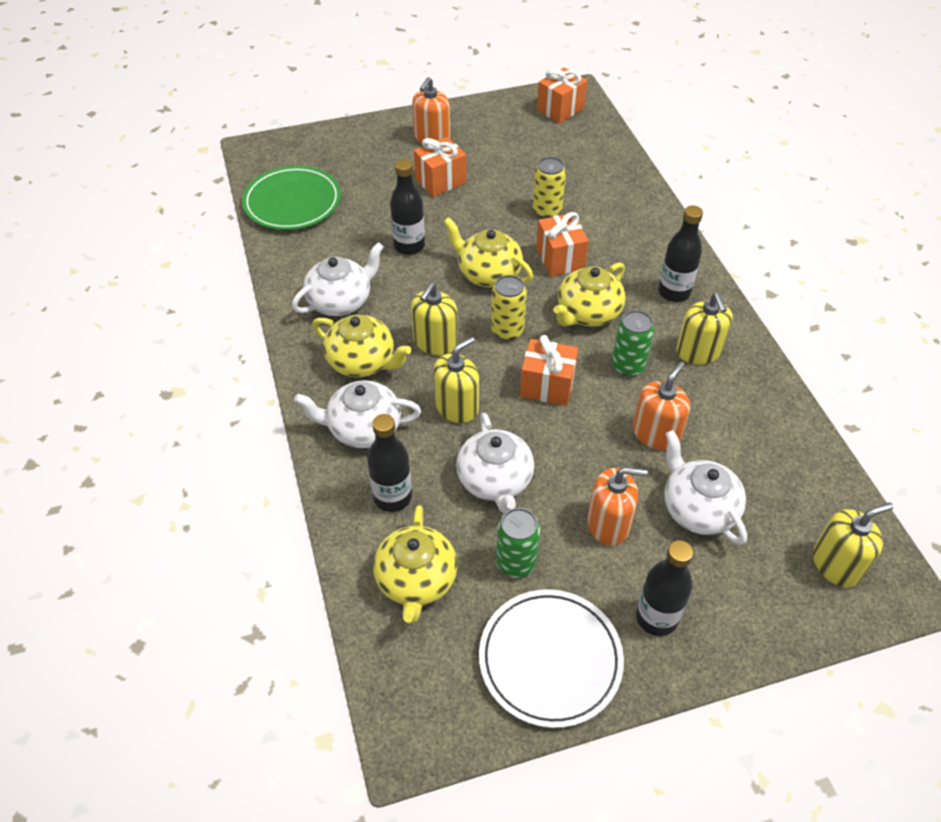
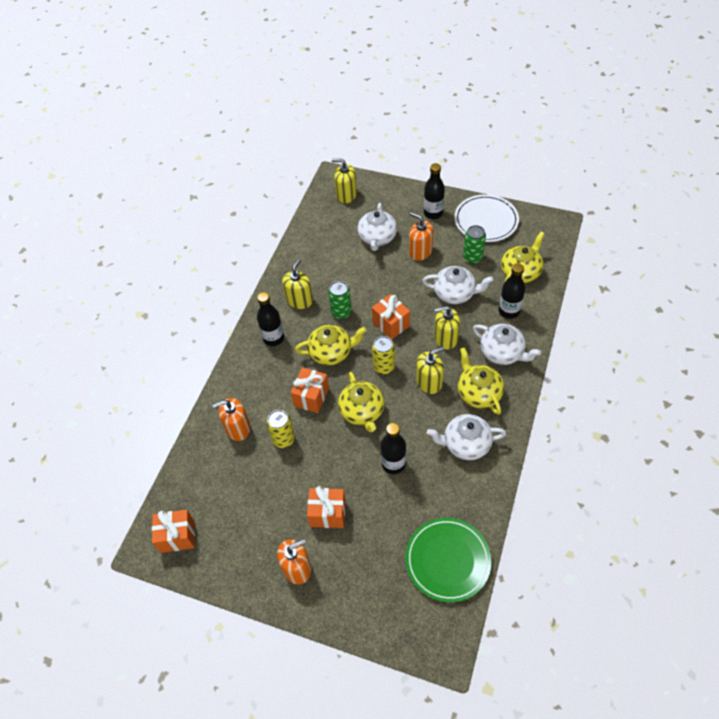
camera: 140 degrees left, 5 degrees up
(495, 481) = (455, 293): white teapot -> white teapot turned 75 degrees clockwise
(656, 434) = (362, 274): orange soap dispenser -> orange soap dispenser (238, 428)

